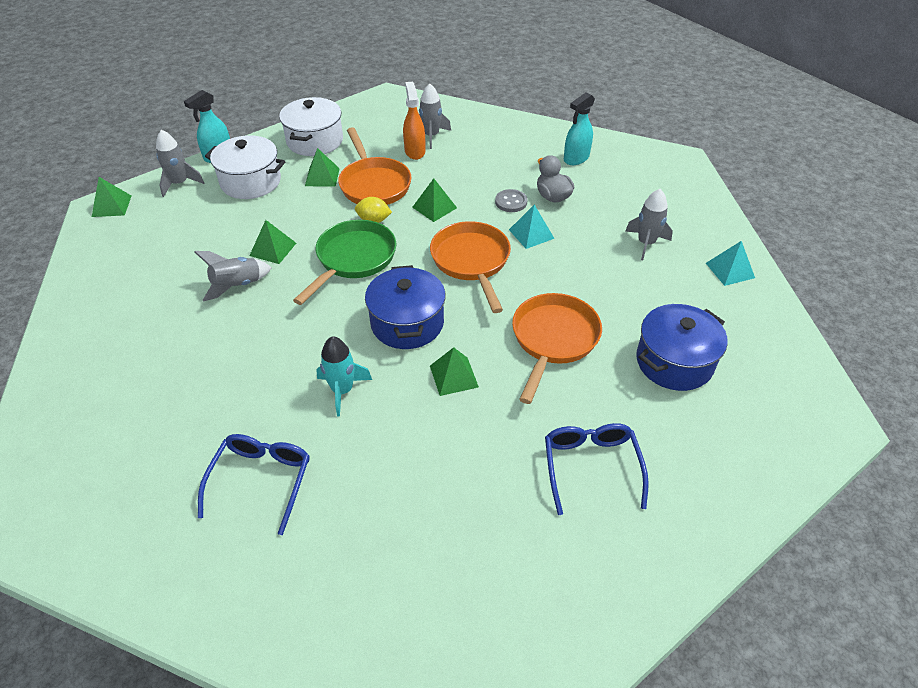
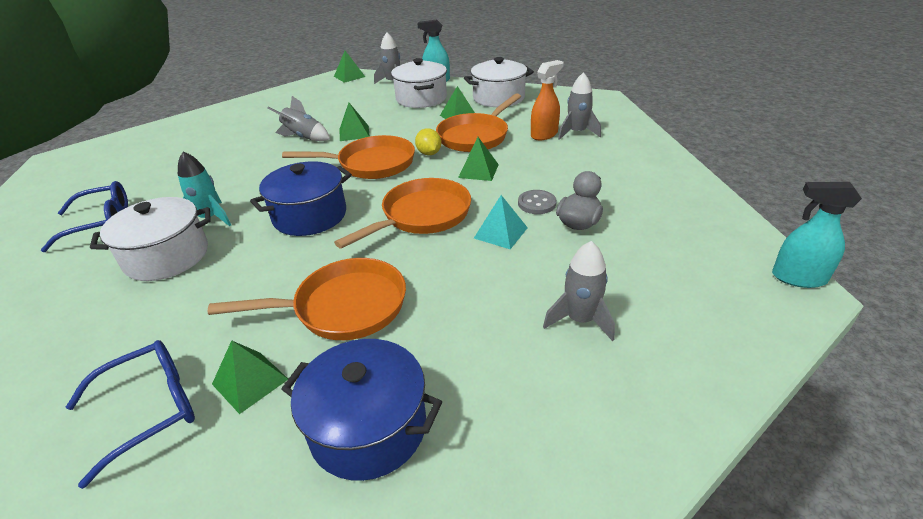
camera: 60 degrees right, 10 degrees down
(353, 259) = (371, 164): green pan -> orange pan
(386, 432) = (167, 256): none -> white pot
(453, 376) = (253, 265): green pyramid -> green pyramid (250, 381)
(576, 158) = (667, 214): turquoise spray bottle -> turquoise spray bottle (798, 278)
(730, 270) = (617, 428): turquoise pyramid -> none

